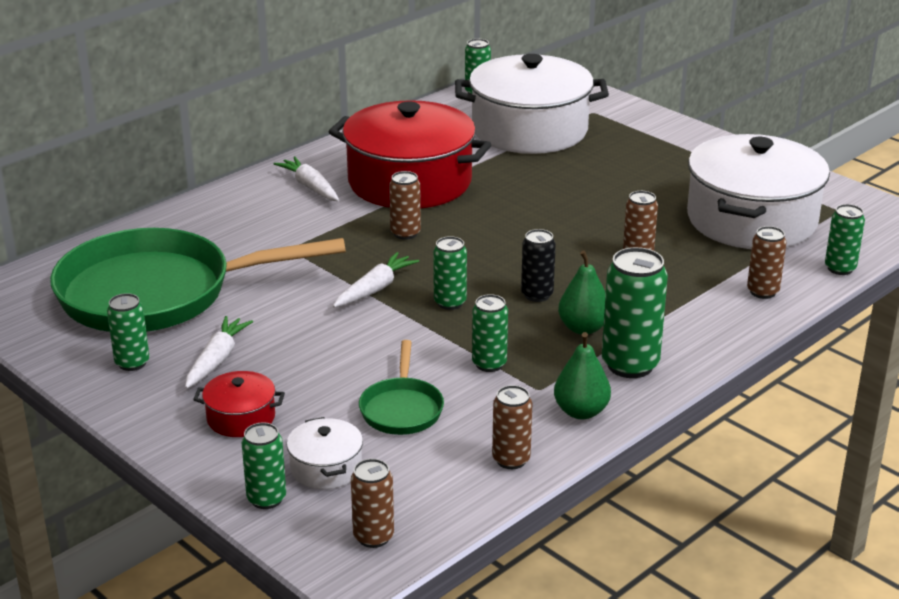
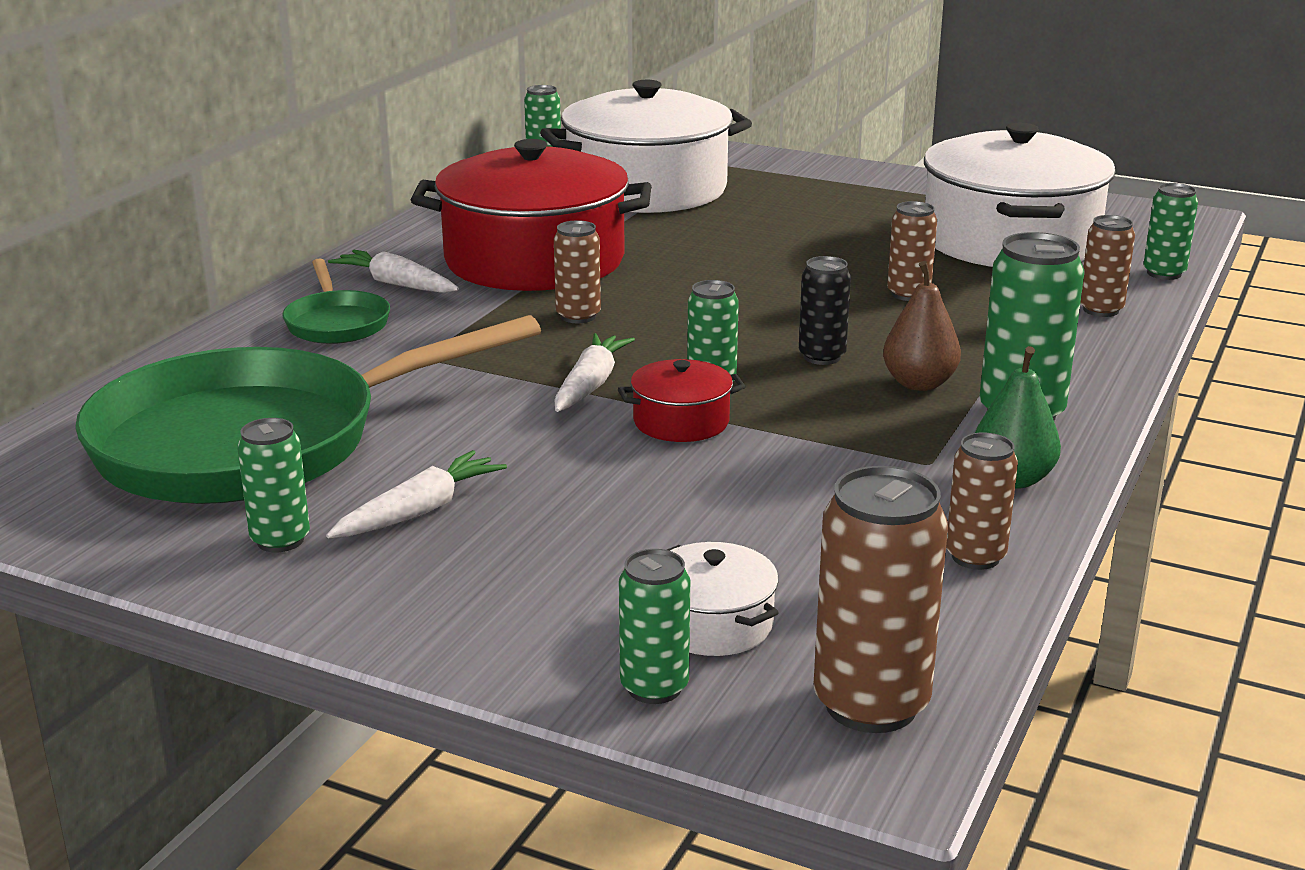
camera: 20 degrees left, 5 degrees down
(217, 360) = (419, 511): white carrot -> white carrot turned 45 degrees clockwise
(241, 418) = (520, 582): red pot -> red pot (681, 422)
(373, 537) = (871, 704): brown can -> brown can, size x1.67
(402, 409) = (759, 523): green pan -> green pan (336, 323)
(489, 364) = (833, 446): green can -> none
(583, 328) = (919, 383): green pear -> brown pear

